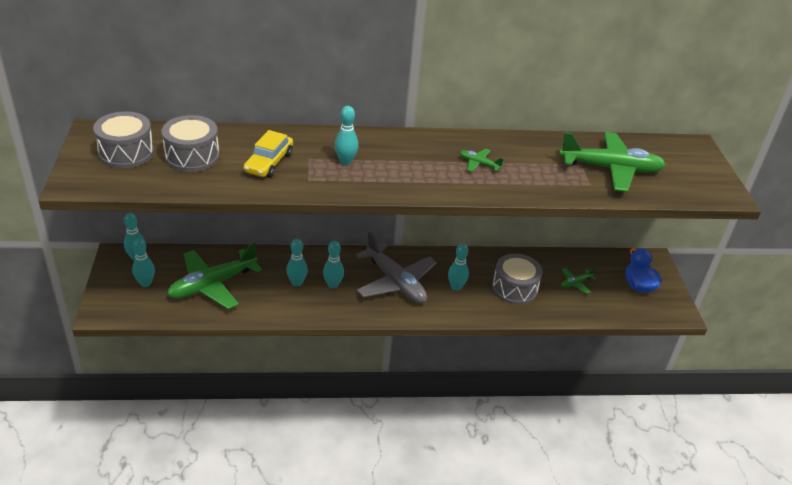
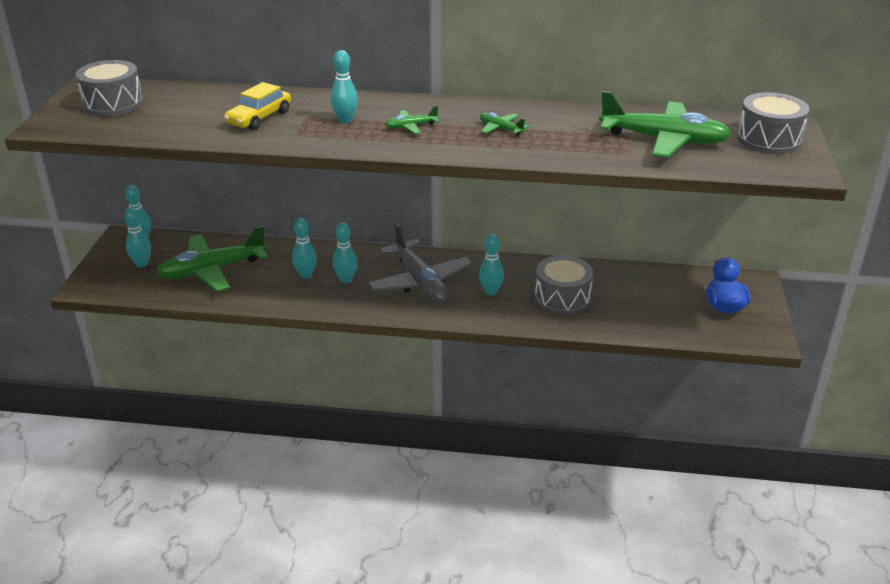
camera: 15 degrees right, 5 degrees down
(192, 156) = (179, 109): grey drum -> grey drum (769, 140)
(575, 283) = (642, 298): green plane -> green plane (411, 127)

